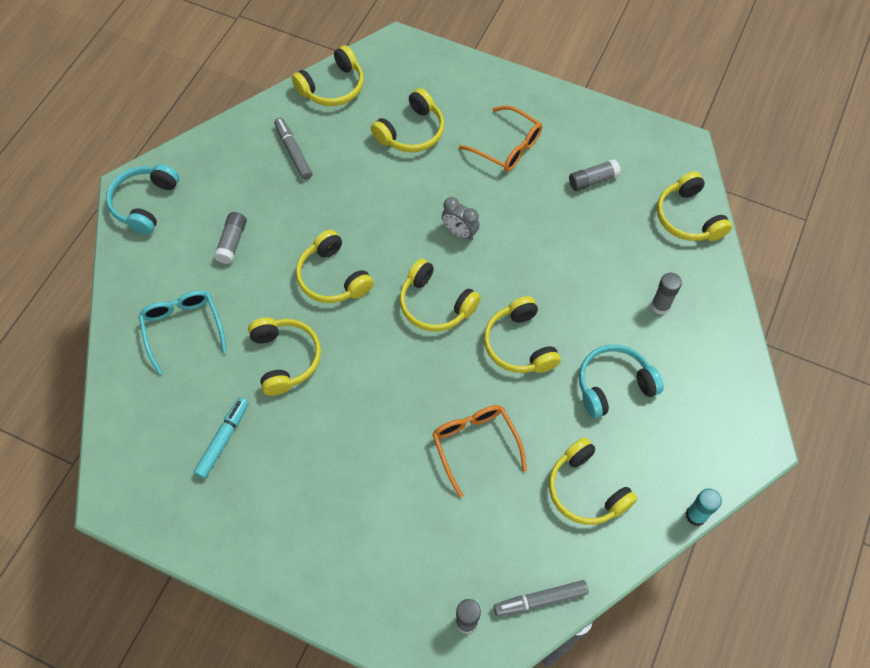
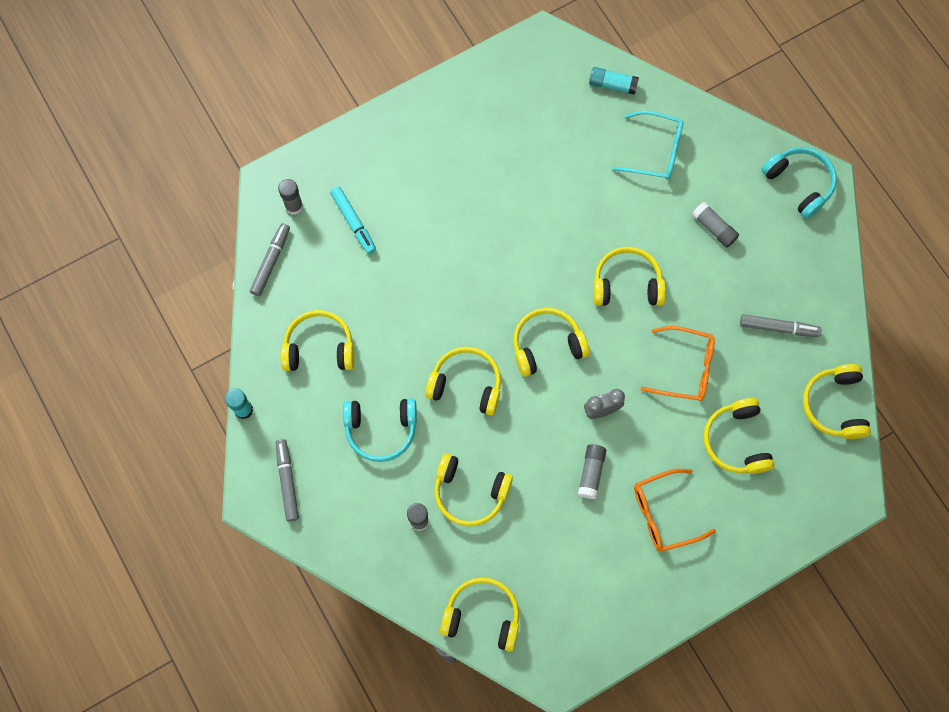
camera: 125 degrees right, 10 degrees up
(130, 405) = (612, 85): none -> turquoise glue stick
(223, 440) = (540, 130): turquoise marker -> turquoise marker (353, 222)
(285, 358) = (577, 208): yellow headphones -> yellow headphones (470, 492)
(475, 445) = (410, 295): orange glasses -> orange glasses (685, 368)
(593, 180) = (577, 562): grey glue stick -> grey glue stick (591, 473)
(613, 385) = (381, 429): turquoise headphones -> turquoise headphones turned 75 degrees clockwise
(721, 430) = (287, 481): none -> grey marker

